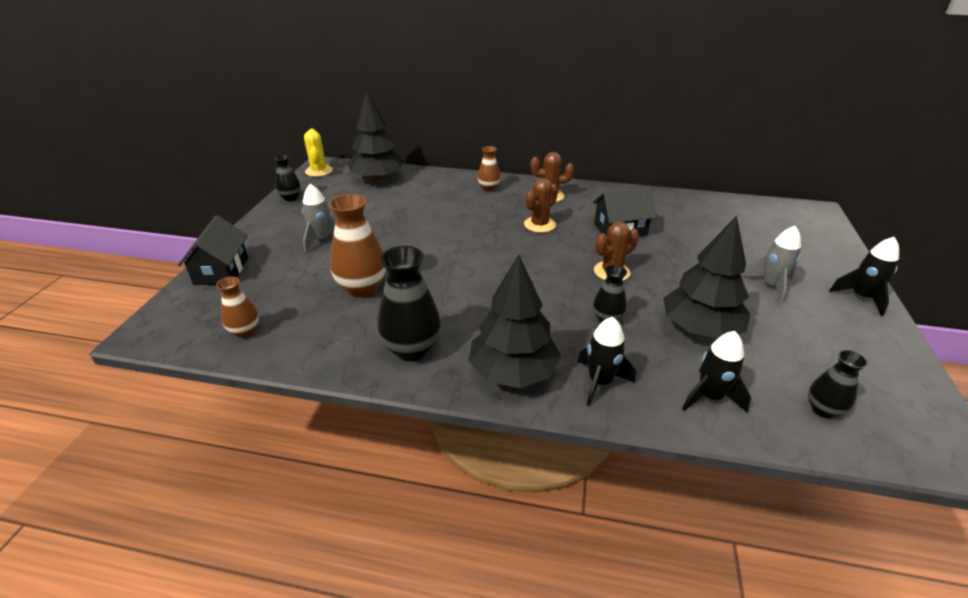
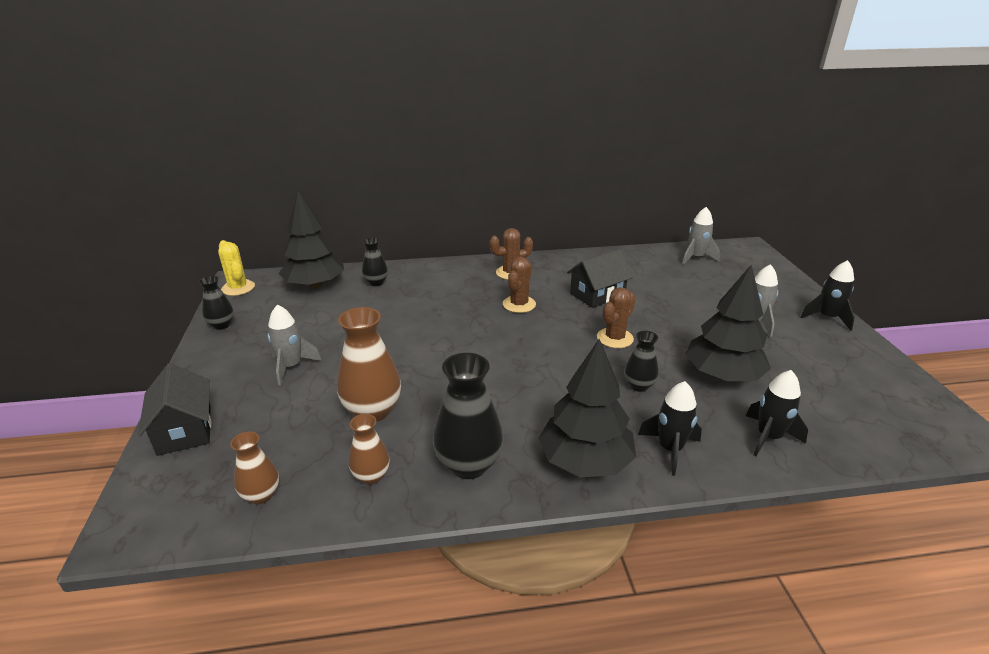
camera: 20 degrees left, 5 degrees down
(489, 188) = (444, 275): brown vase -> brown vase (371, 476)
(747, 212) = (696, 258): none -> grey rocket
(823, 409) = (859, 424): black vase -> black vase (376, 282)

